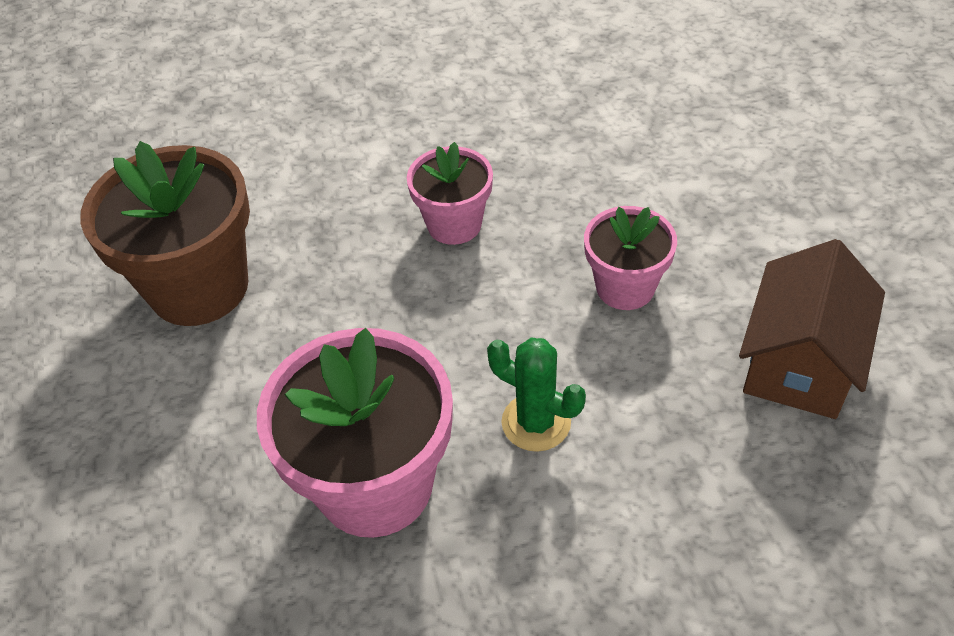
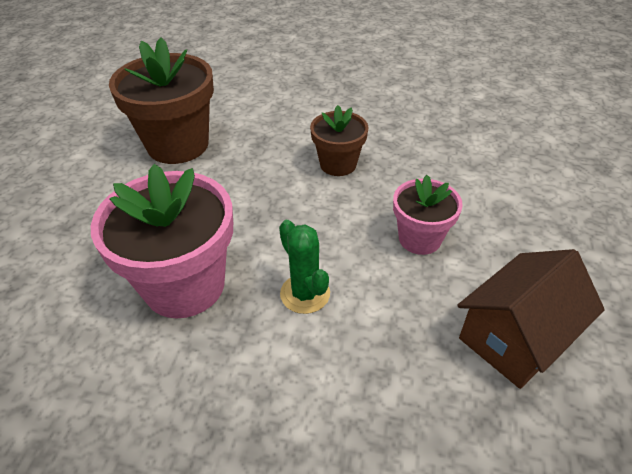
camera: 25 degrees right, 5 degrees down
(454, 224) = (338, 164): pink flower pot -> brown flower pot

